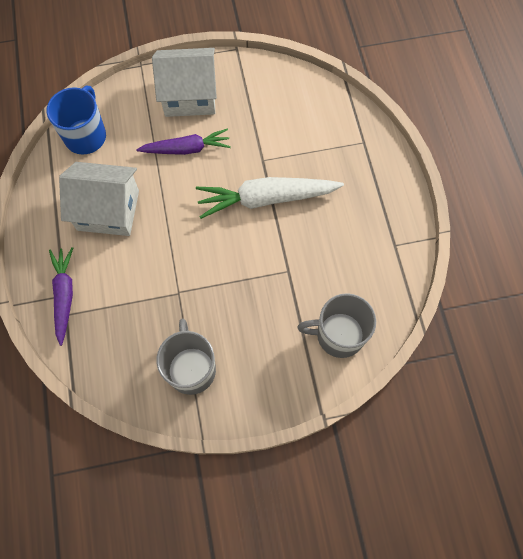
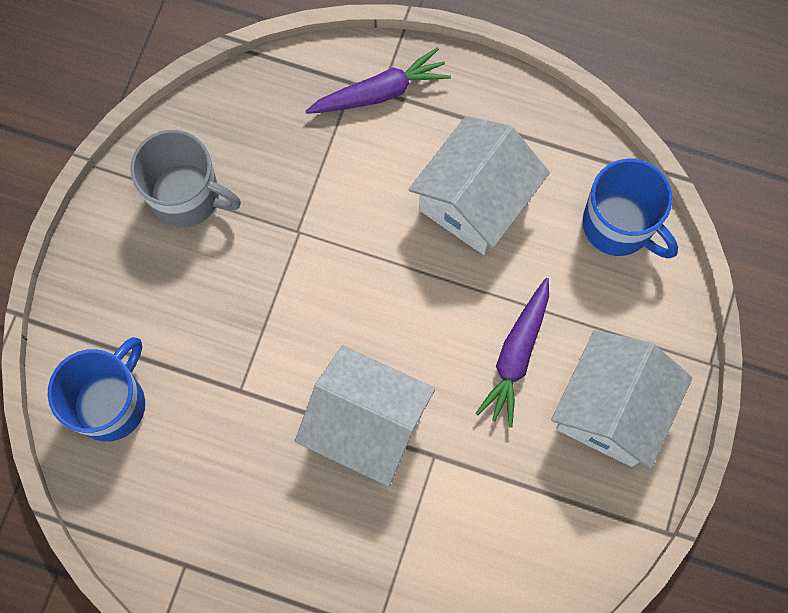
camera: 120 degrees right, 5 degrees up
(64, 295) = (380, 92): purple carrot -> purple carrot turned 45 degrees counterclockwise
(266, 199) = (366, 424): white carrot -> white house
(338, 335) = (111, 403): grey mug -> blue mug

